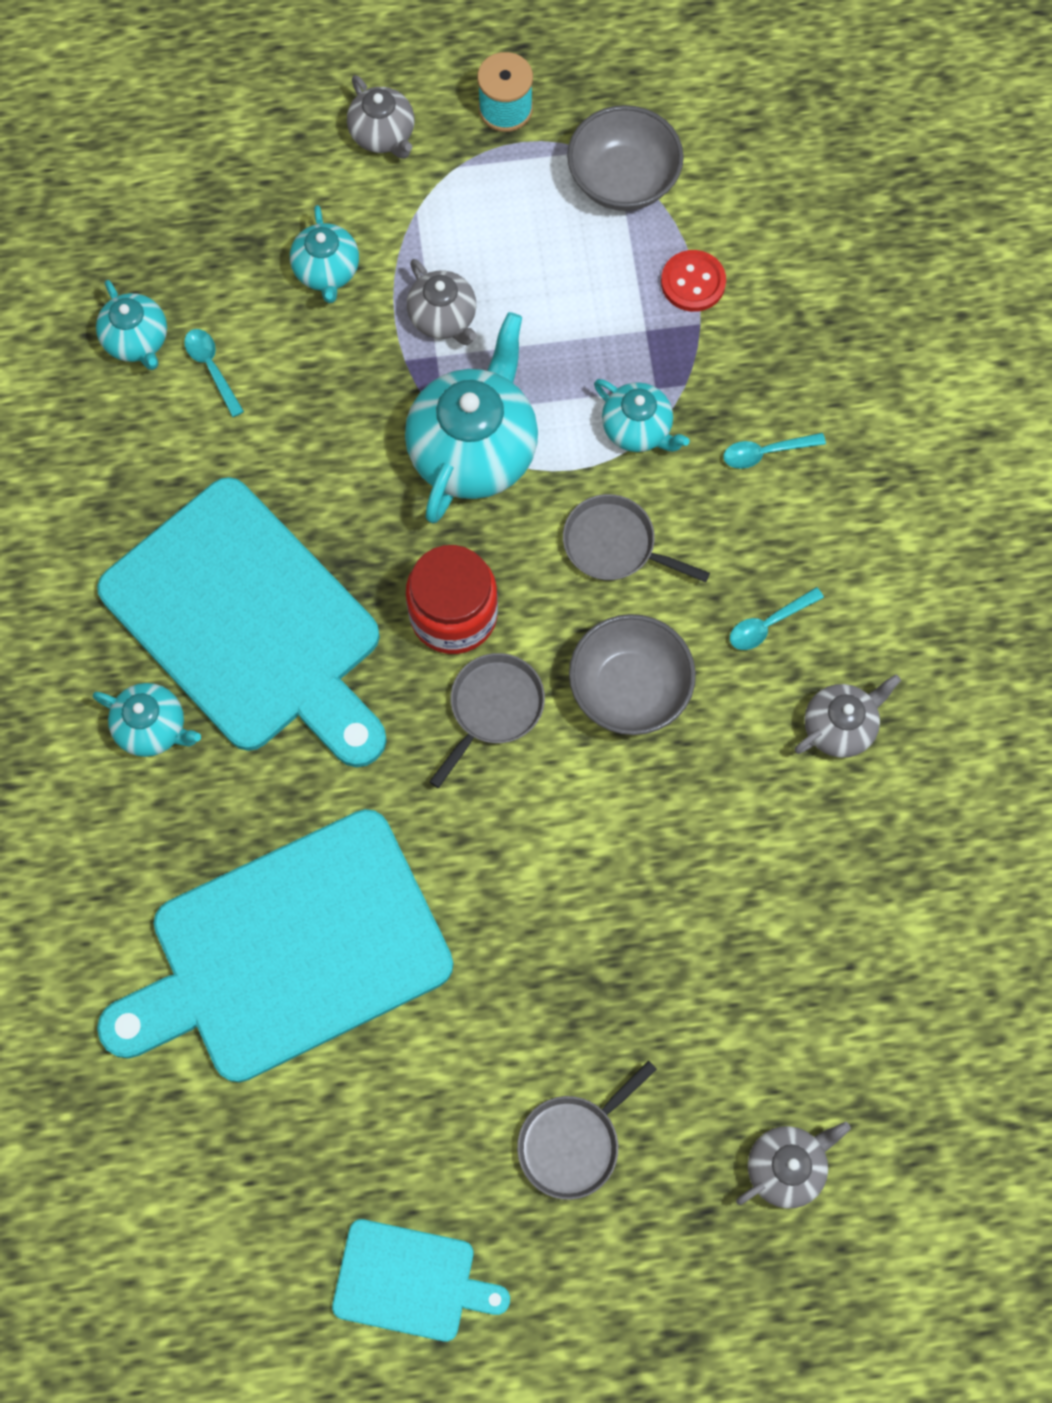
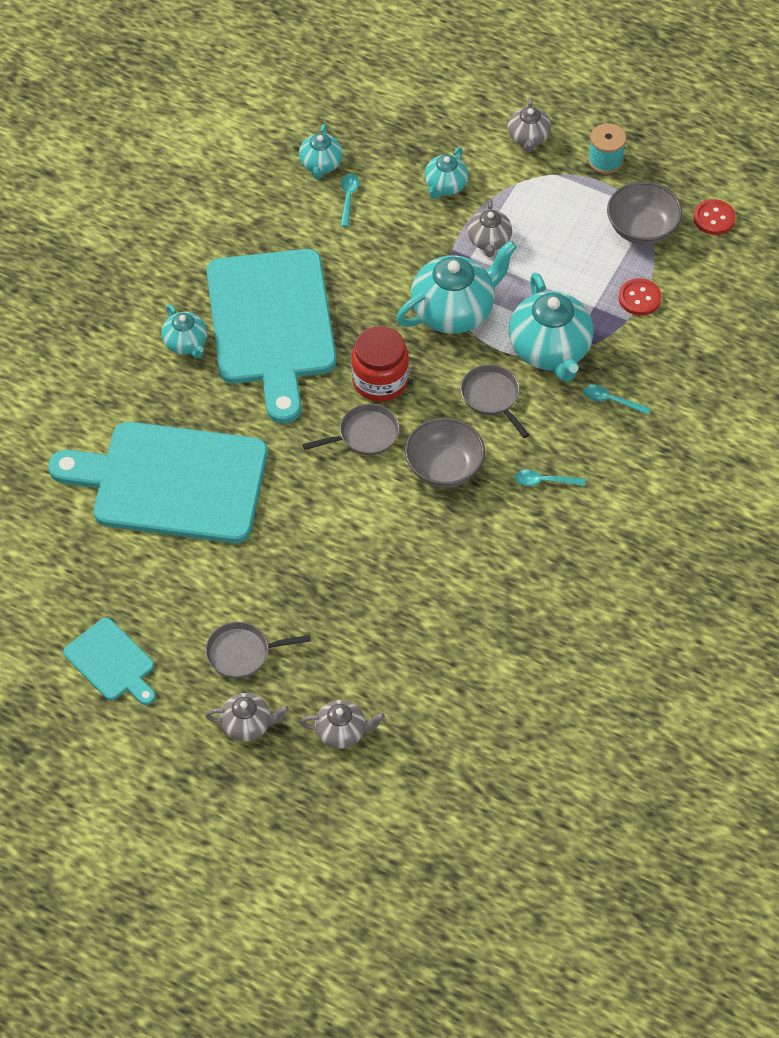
camera: 35 degrees right, 15 degrees down
(638, 429) = (550, 350): turquoise teapot -> turquoise teapot, size x1.84
(700, 111) = (714, 218): none -> red button
(840, 726) = (542, 551): grey teapot -> grey teapot (247, 725)

